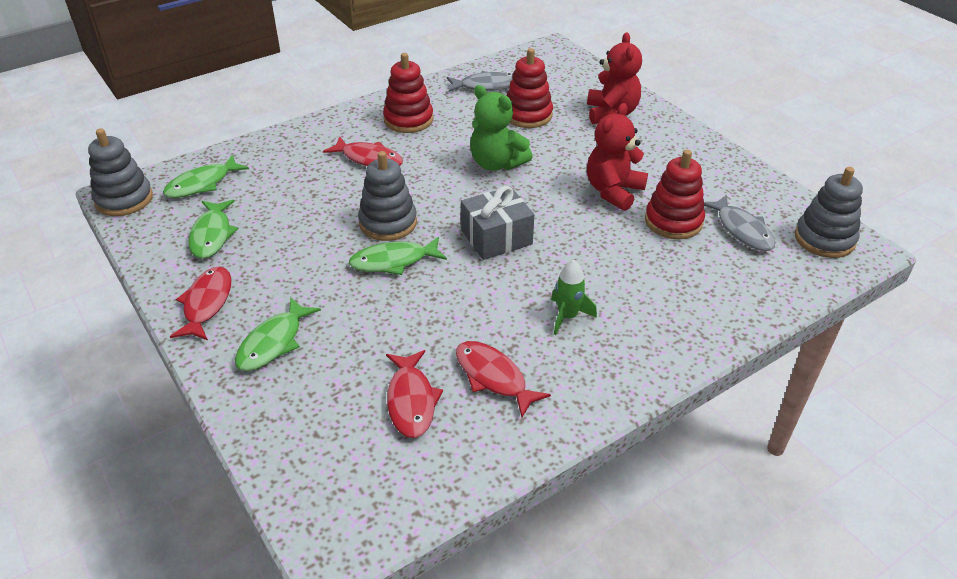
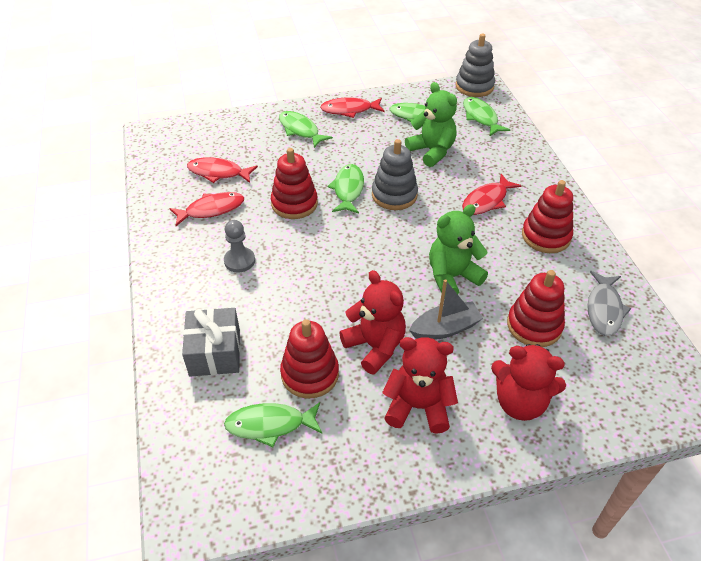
camera: 110 degrees right, 5 degrees up
(206, 304) = (349, 110): red fish -> red fish turned 150 degrees clockwise
(289, 210) = (432, 151): none -> green teddy bear
(442, 300) = (294, 203): none -> red stacking toy
(496, 237) = (348, 248): grey gift -> grey gift (215, 352)
(563, 157) = (445, 328): none -> grey boat
(567, 316) = (239, 261): green rocket -> grey pawn
(655, 158) = (418, 406): none -> red teddy bear
(742, 230) = (270, 425): grey fish -> green fish
(824, 239) = (218, 494): grey stacking toy -> none

